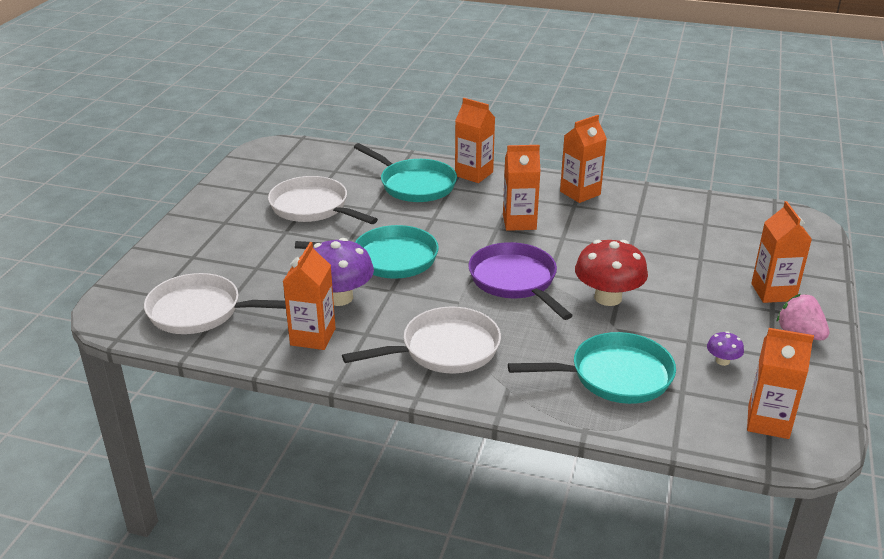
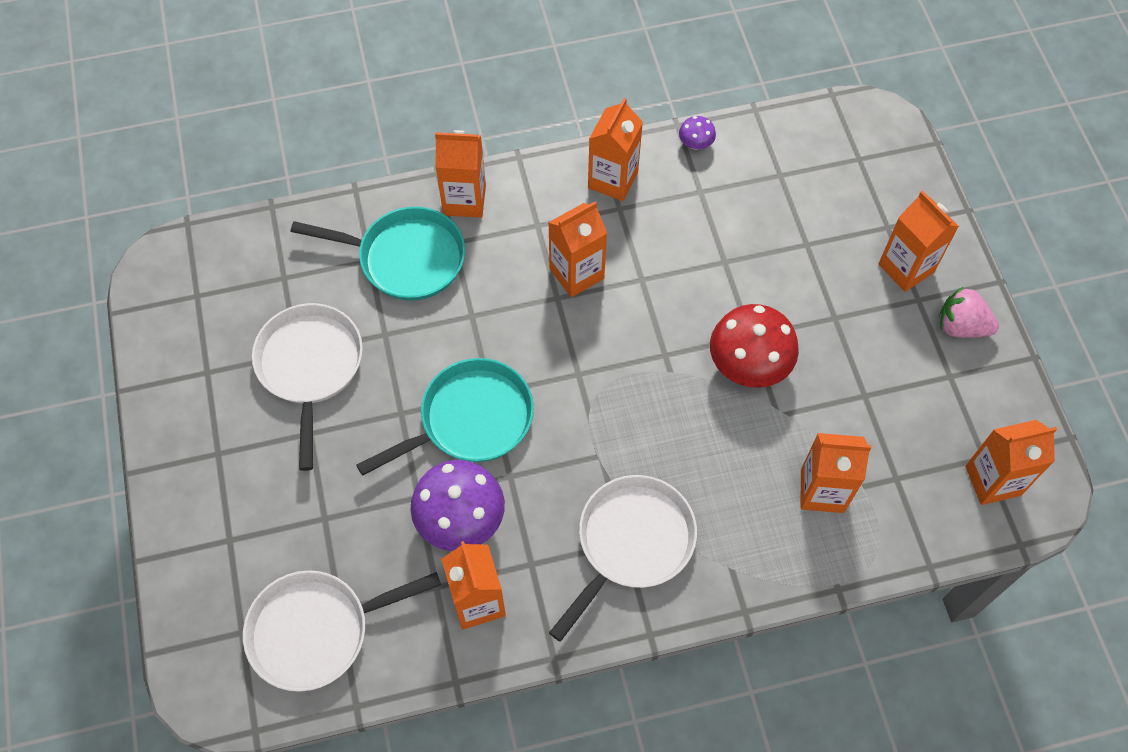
camera: 30 degrees left, 30 degrees up
(313, 207) = (310, 367): white pan -> white pan turned 75 degrees clockwise
(515, 281) = (636, 387): purple pan -> none
(614, 376) = (822, 491): turquoise pan -> orange carton
(722, 361) = (910, 410): purple mushroom -> purple mushroom (695, 143)

